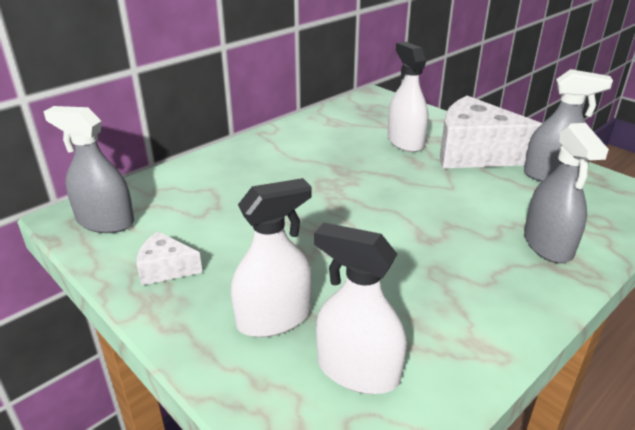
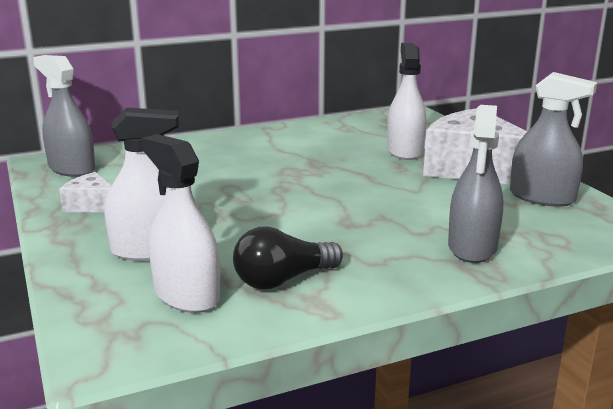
camera: 20 degrees right, 10 degrees down
(429, 325) = (283, 280): none -> black light bulb

